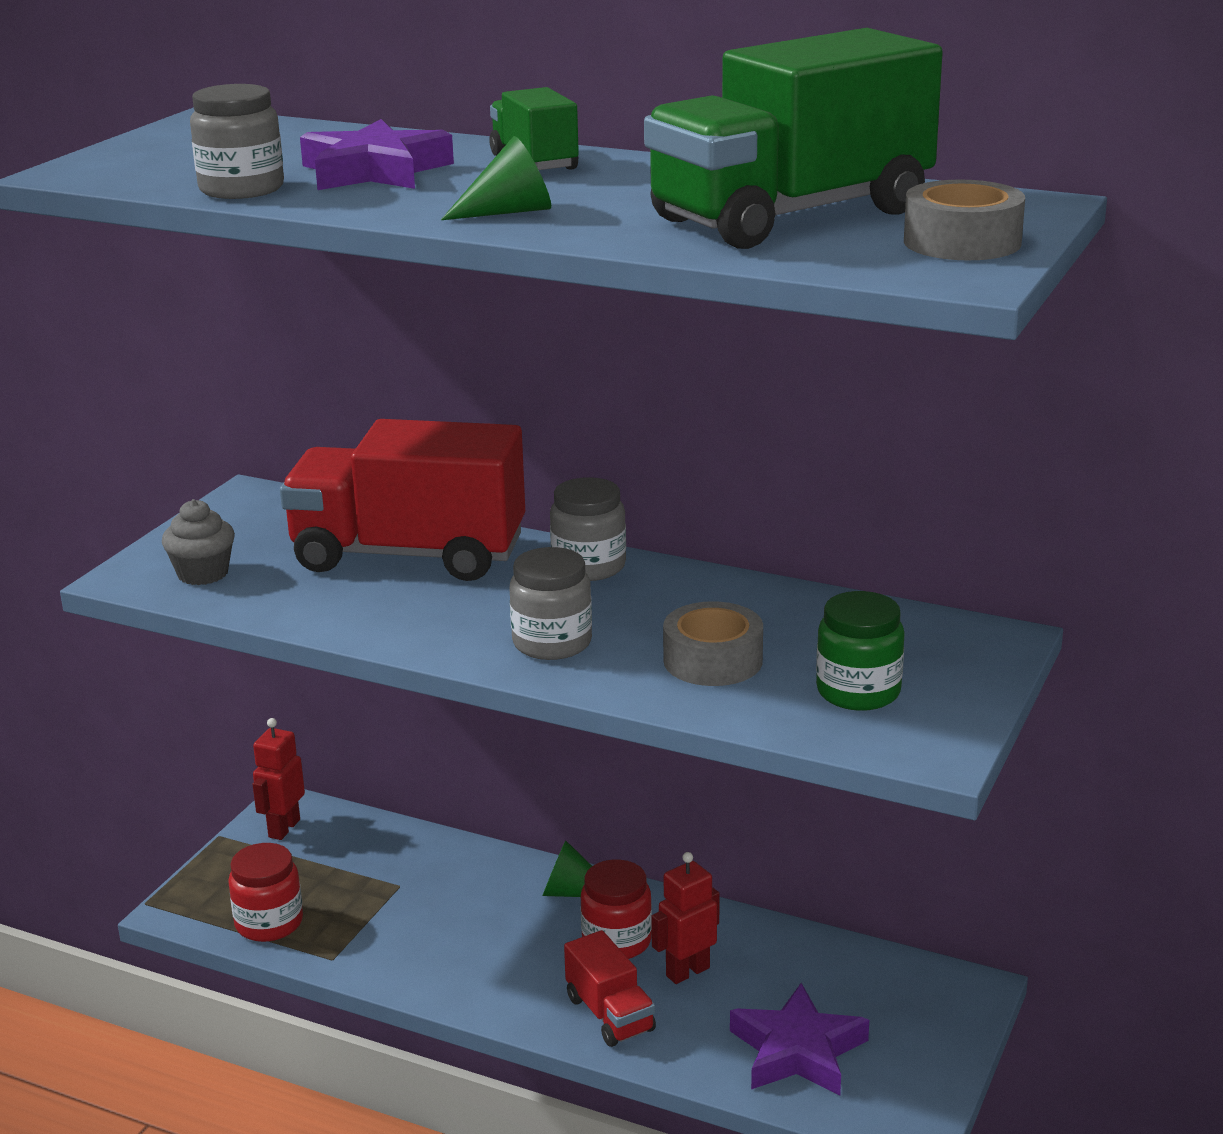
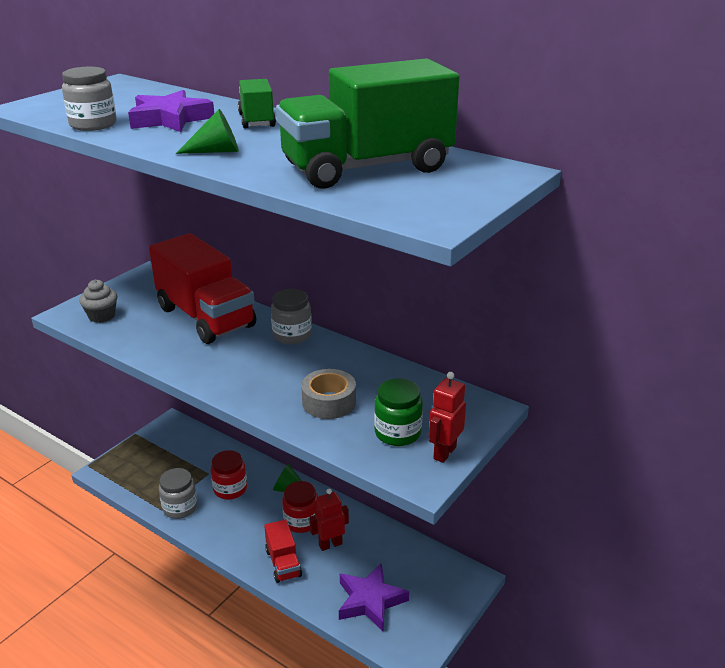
camera: 10 degrees right, 5 degrees up
(269, 923) = (139, 485): red jar -> red jar (230, 489)
(283, 828) = (166, 434): red robot -> red robot (444, 452)
(408, 555) = (206, 317): red truck -> red truck turned 150 degrees counterclockwise
(552, 643) = (251, 380): grey jar -> grey jar (180, 507)
(962, 242) = (451, 196): grey tape -> none

